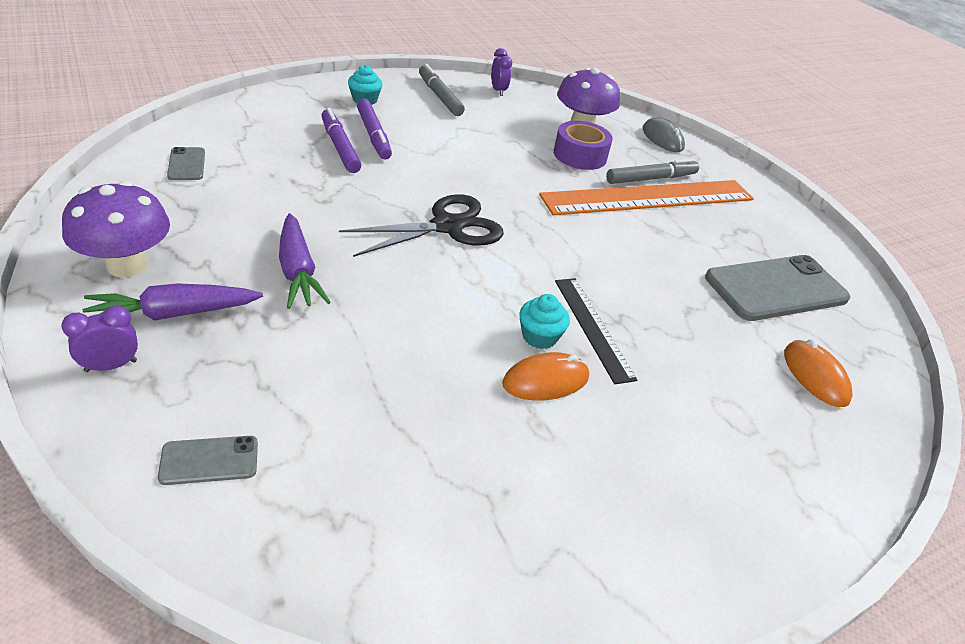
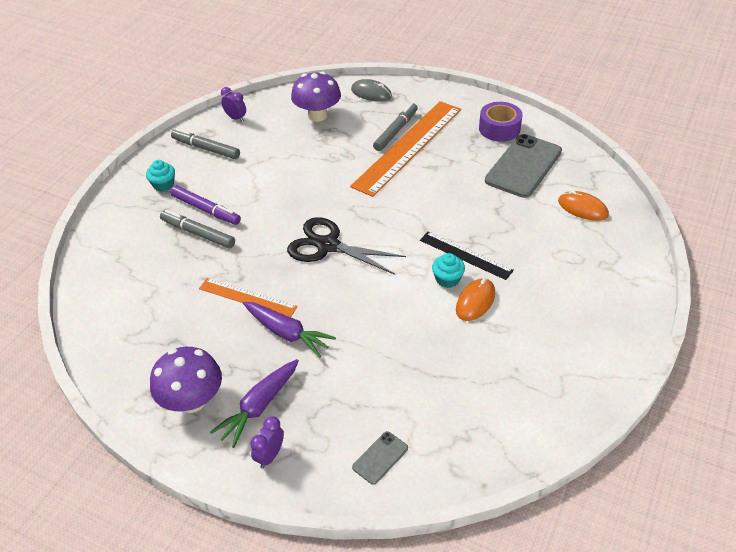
camera: 30 degrees left, 5 degrees up
(186, 164) = (124, 314): grey phone -> none
(307, 219) = (247, 297): none -> orange ruler
(340, 147) = (198, 233): purple marker -> grey marker
(447, 226) = (328, 245): black scissors -> black scissors turned 90 degrees counterclockwise
(580, 155) = (340, 140): purple tape -> purple tape (499, 129)

